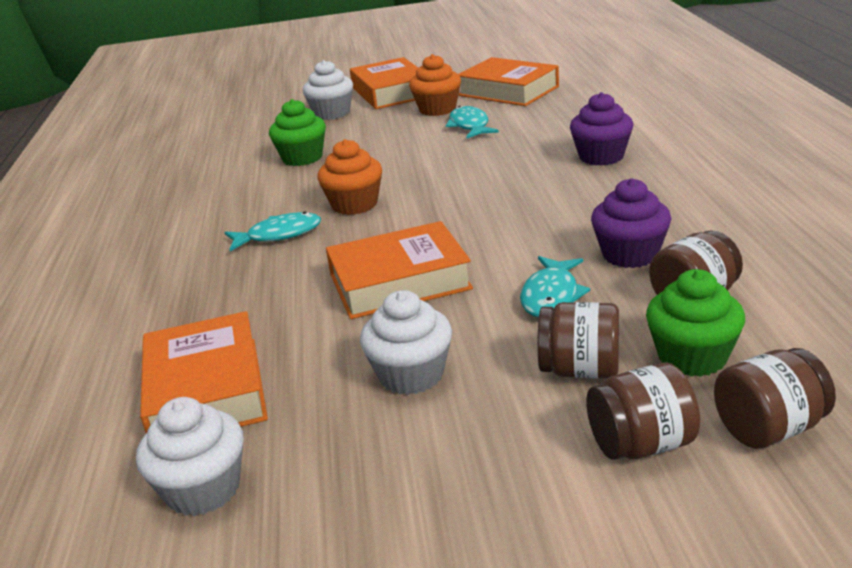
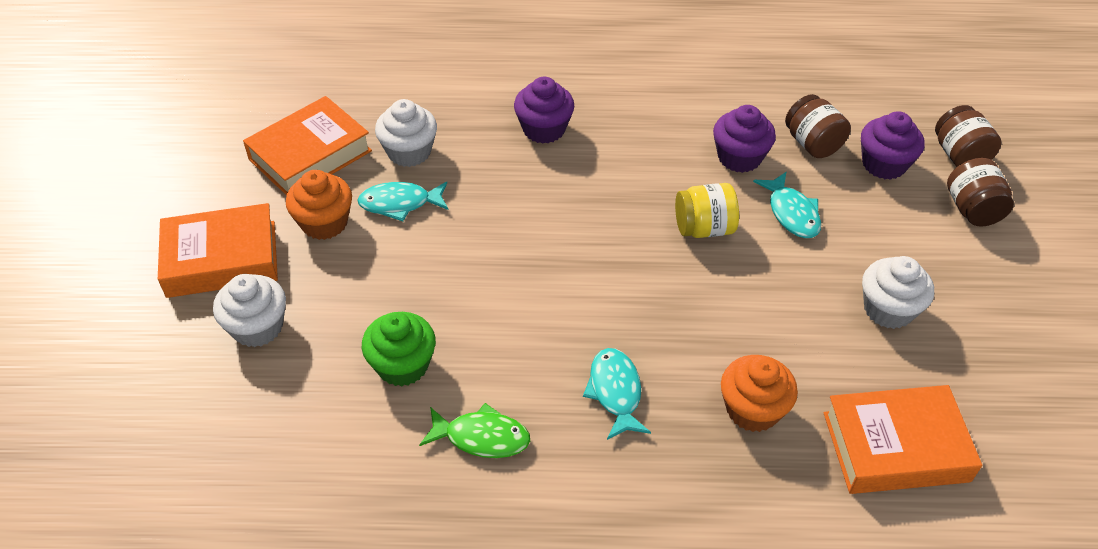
camera: 85 degrees left, 20 degrees up
(203, 489) = (1018, 442): white cupcake -> white cupcake (409, 152)
(235, 194) = (481, 437): none -> green fish
(354, 204) = (567, 322): orange cupcake -> orange cupcake (752, 409)
(399, 282) = (744, 302): orange book -> none
(500, 248) = (704, 228): none -> yellow jar
(551, 296) = (791, 213): turquoise fish -> turquoise fish turned 45 degrees clockwise
(580, 370) = (892, 218): brown jar -> none
(692, 357) = (884, 164): green cupcake -> purple cupcake

